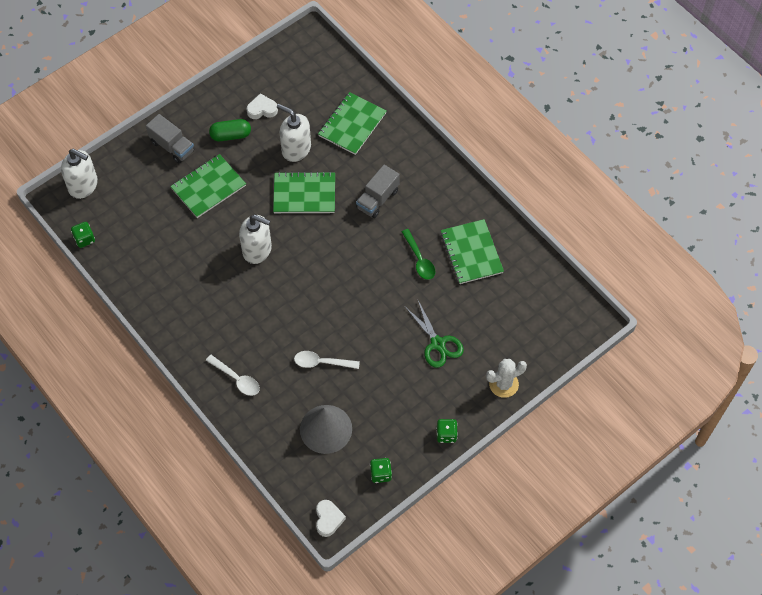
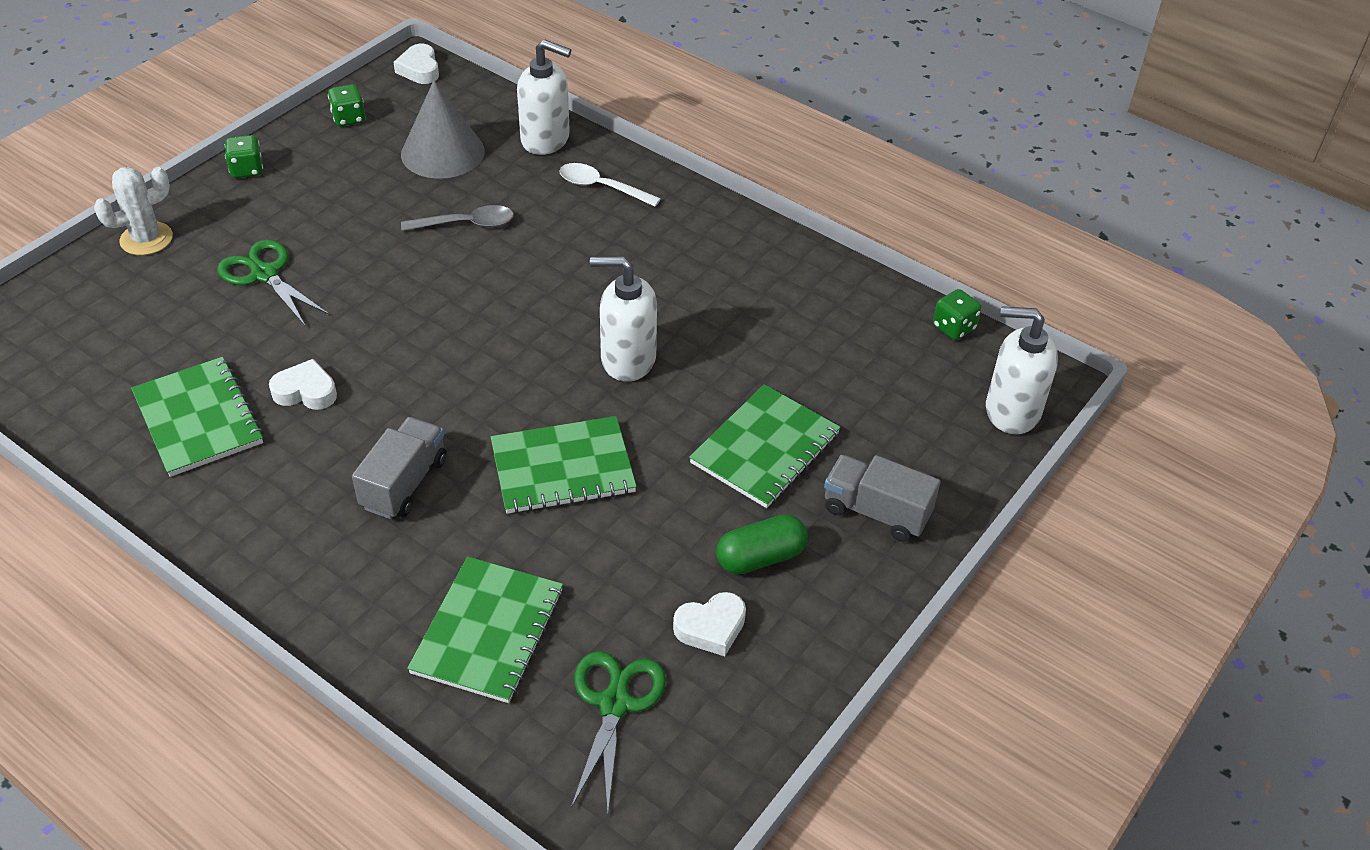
camera: 165 degrees right, 15 degrees down
(296, 149) = (606, 553): white soap dispenser -> white soap dispenser (546, 139)
(309, 88) = (615, 703): none -> green scissors
(321, 362) = (466, 224): white spoon -> grey spoon
(419, 259) = (306, 391): green spoon -> white heart

